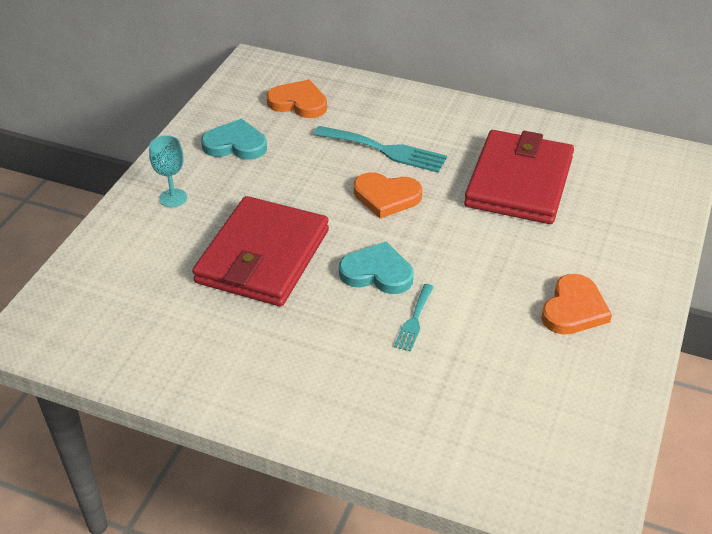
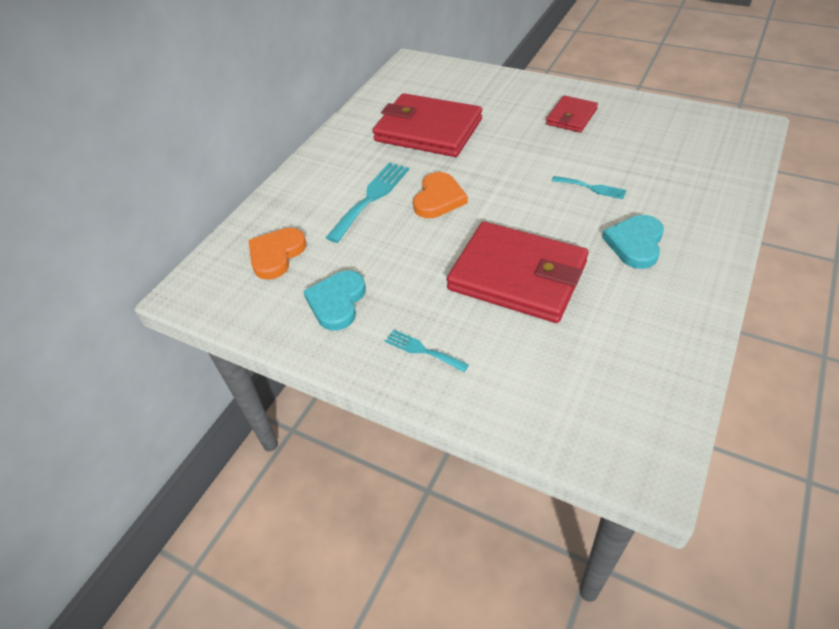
camera: 80 degrees left, 5 degrees up
(173, 198) = (422, 350): turquoise goblet -> turquoise fork
(377, 272) = (537, 206): turquoise heart -> turquoise heart (635, 243)
(574, 309) = (571, 117): orange heart -> red wallet

